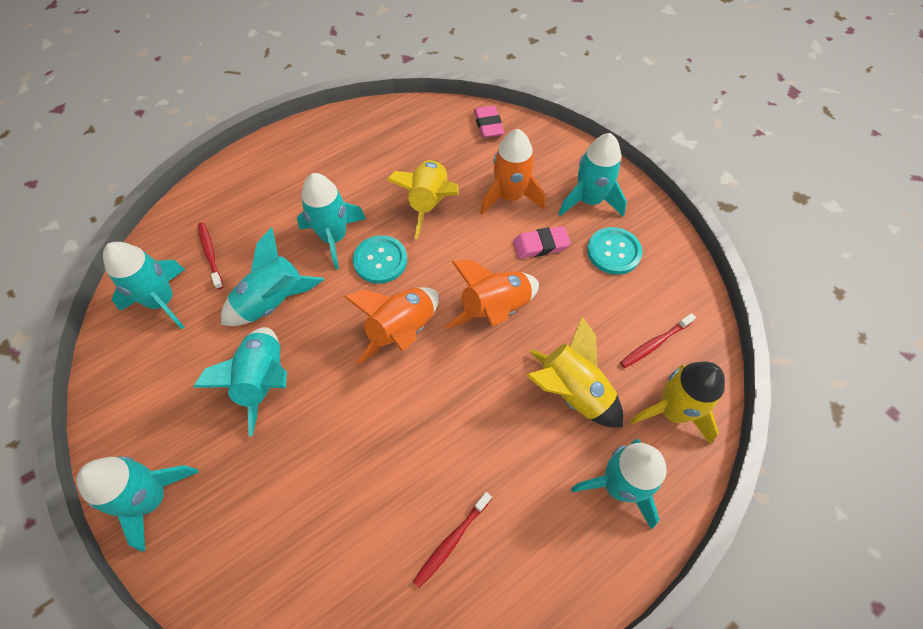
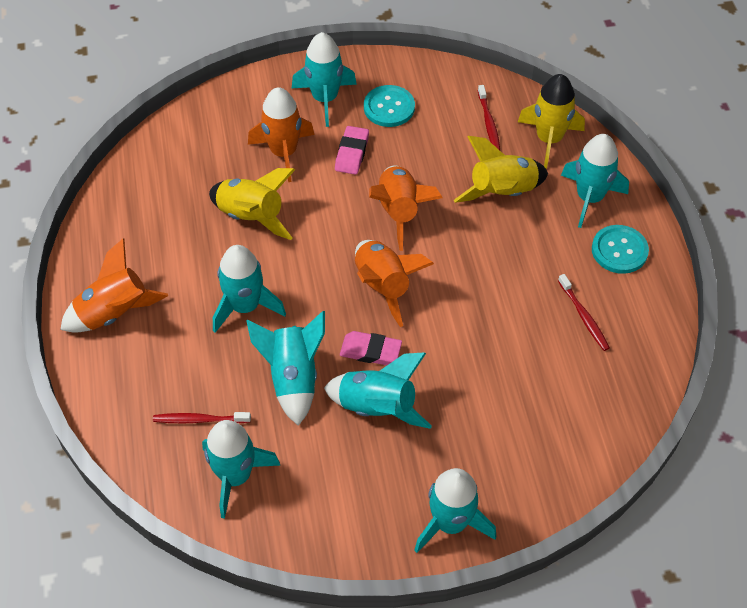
camera: 65 degrees left, 5 degrees down
(292, 160) = (114, 313): none -> orange rocket
(380, 260) = (296, 277): turquoise button -> turquoise button (619, 250)
(488, 125) = (182, 133): pink eraser -> pink eraser (370, 351)

